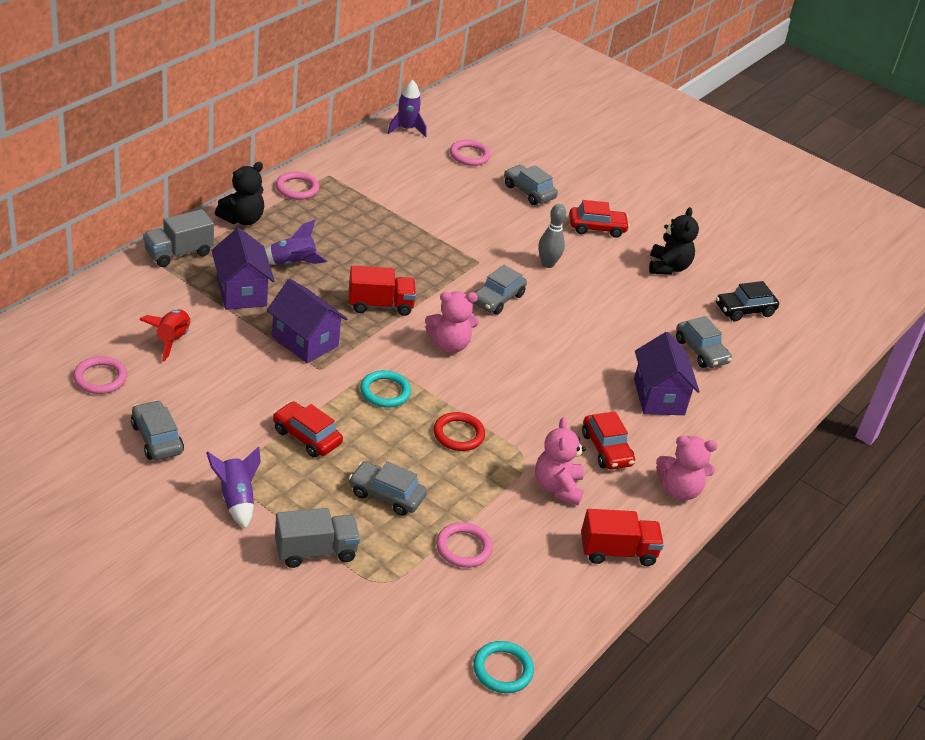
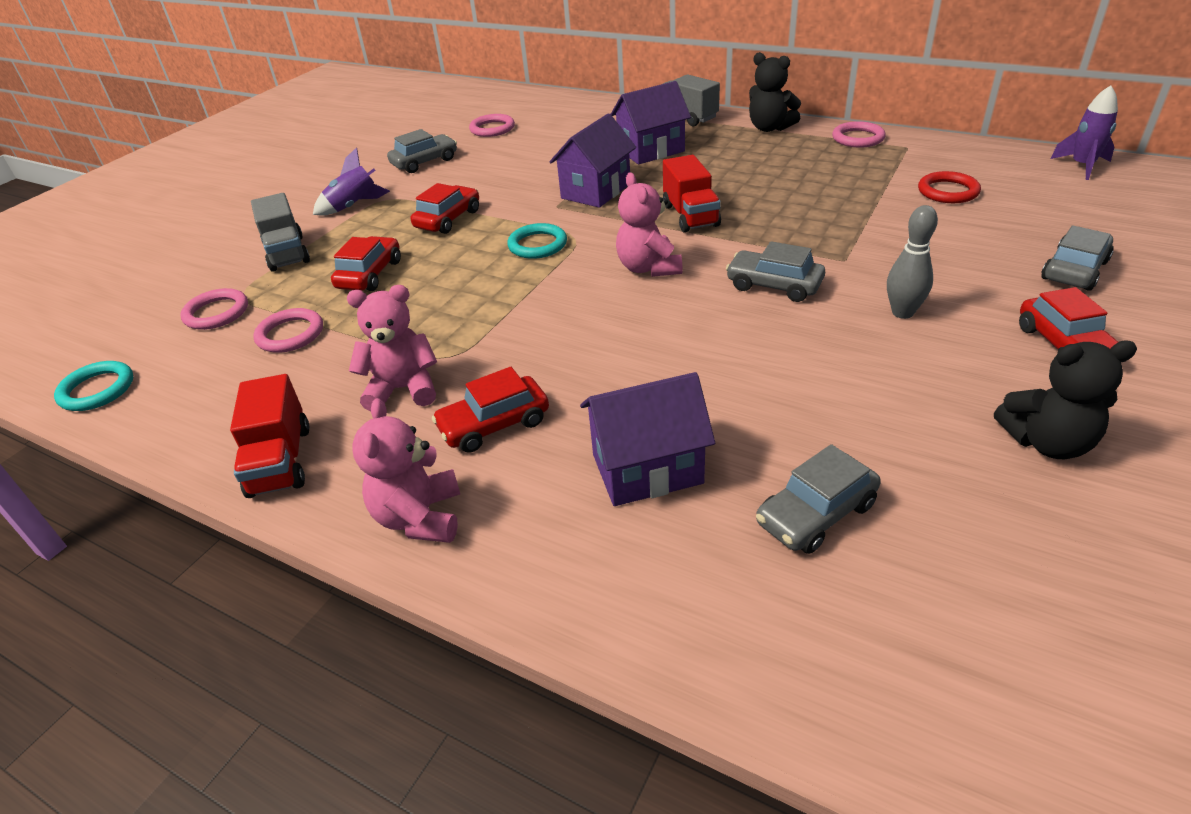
camera: 90 degrees right, 0 degrees up
(172, 340) = (558, 140): red rocket -> none
(292, 263) = (720, 162): purple rocket -> none
(386, 495) = (370, 274): grey car -> red car
(458, 434) = (483, 301): red ring -> red ring (948, 191)
(469, 155) = (1093, 213): pink ring -> pink ring (216, 313)
(744, 310) = (1020, 575): black car -> none

